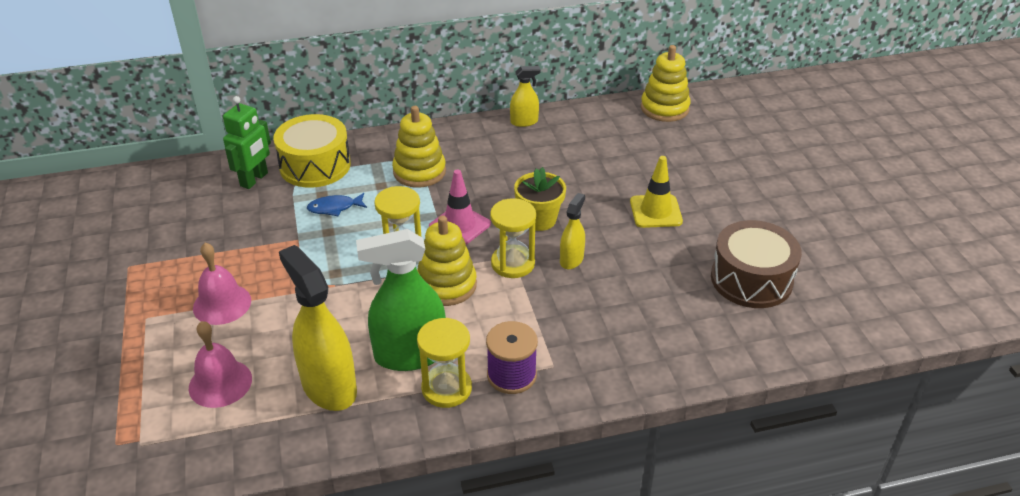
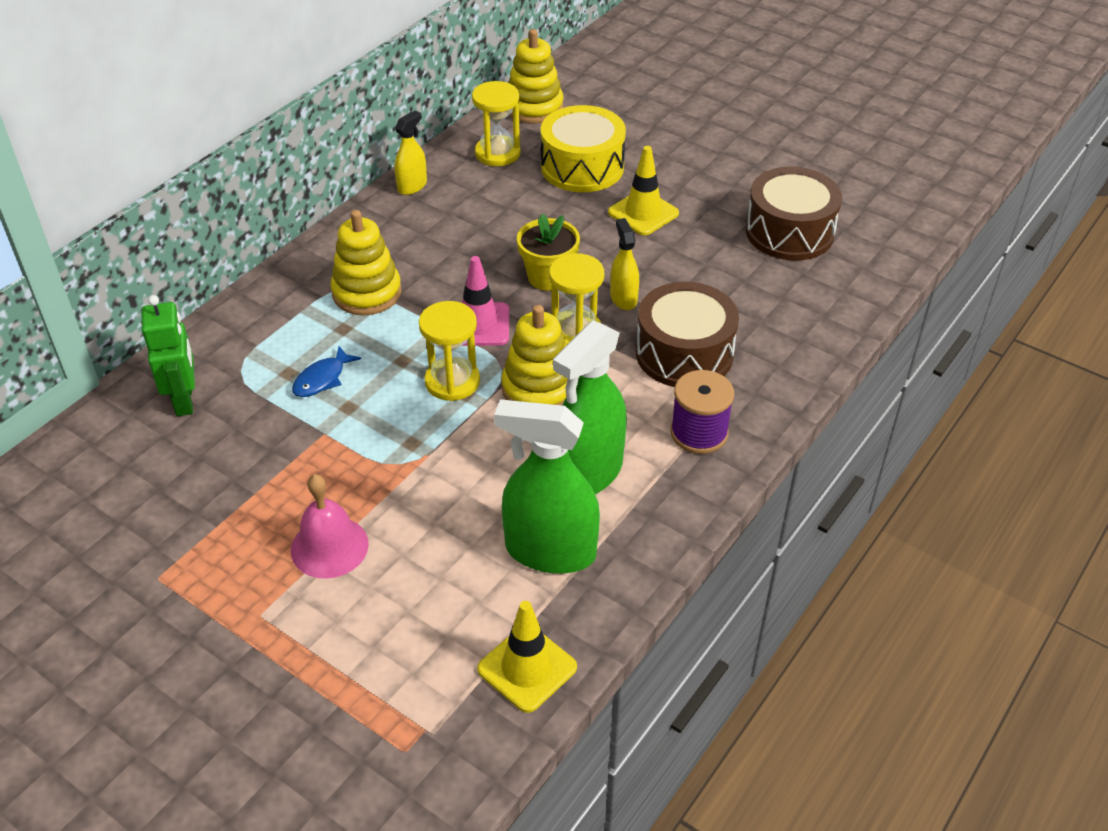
camera: 40 degrees left, 5 degrees up
(220, 383) = (436, 620): pink bell -> none
(230, 446) = (527, 668): none -> yellow traffic cone
(315, 165) = (238, 347): yellow drum -> yellow drum (582, 167)
(329, 387) = (550, 551): yellow spray bottle -> green spray bottle
(446, 388) = (658, 481): yellow hourglass -> yellow hourglass (497, 153)
(567, 318) = (684, 353): none -> brown drum

